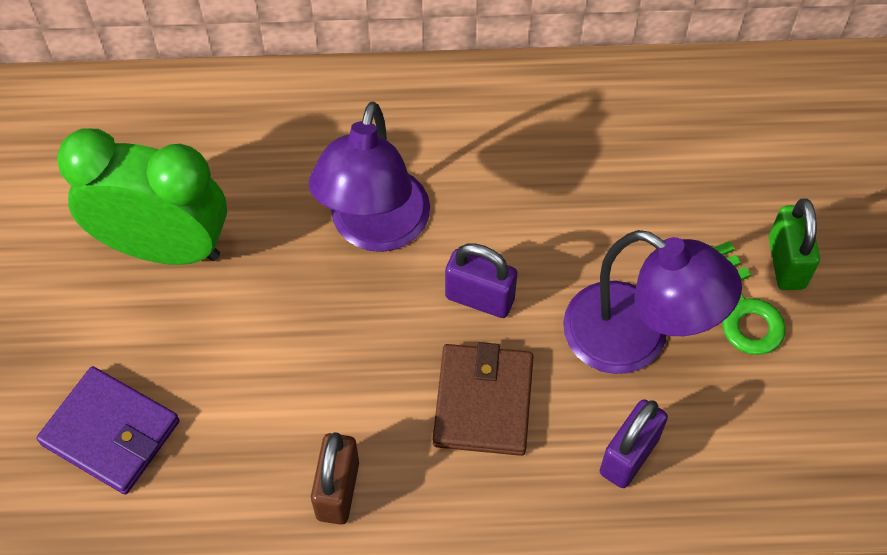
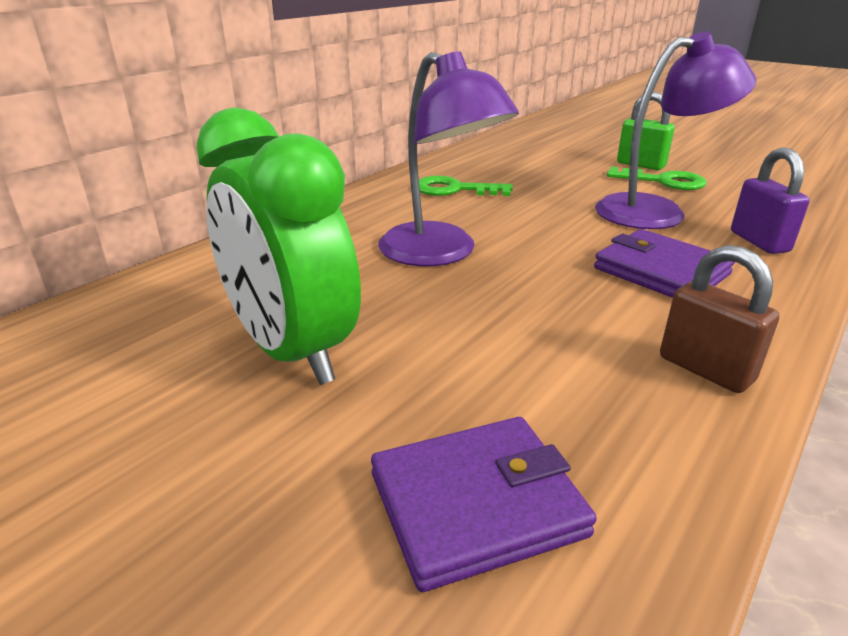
camera: 50 degrees left, 30 degrees down
(164, 247) = (291, 351): green clock -> green clock turned 90 degrees counterclockwise
(479, 298) = (559, 241): purple padlock -> none
(483, 402) = (661, 271): brown wallet -> purple wallet
(529, 144) = (454, 190): none -> green key

